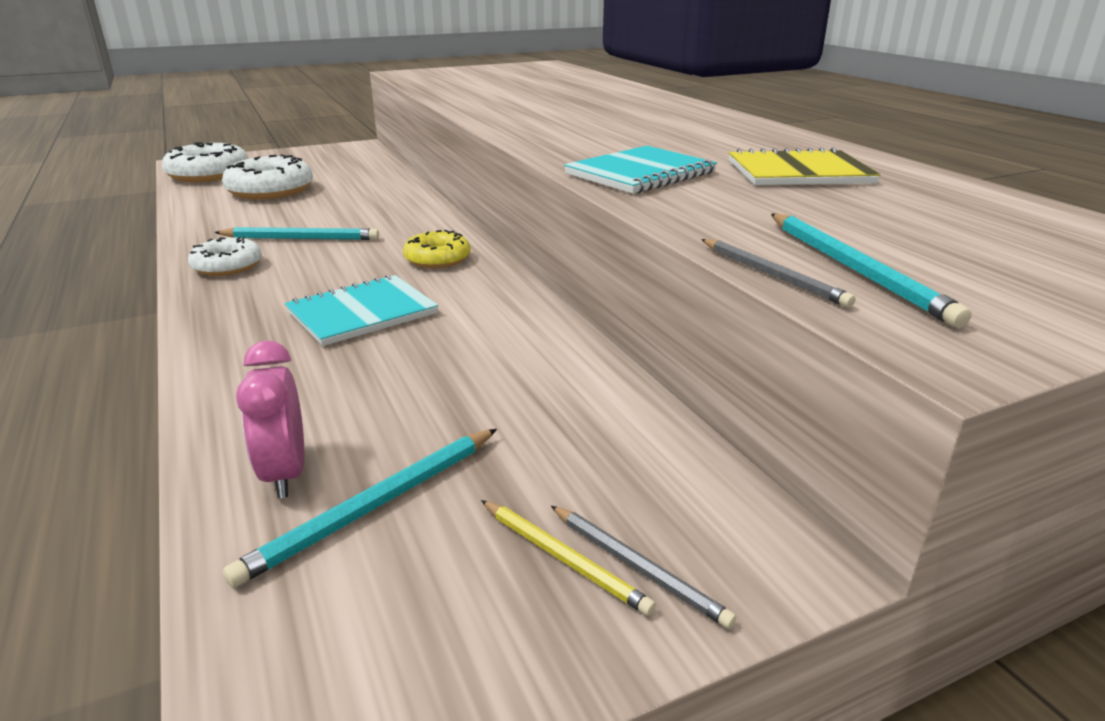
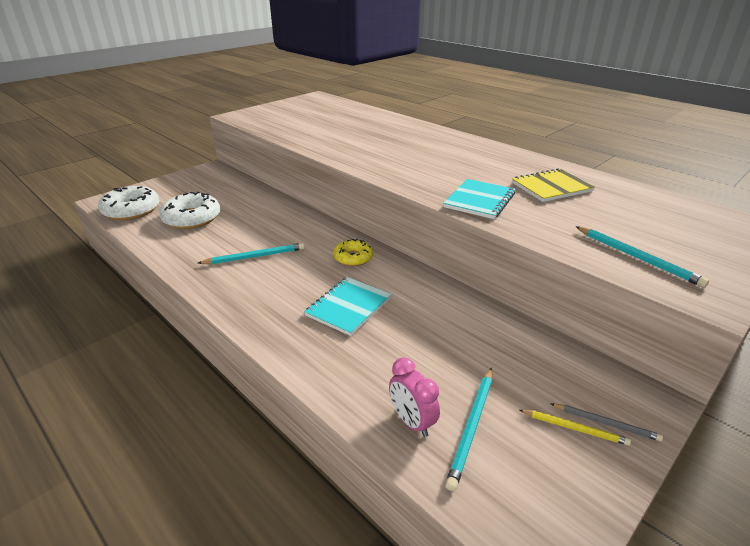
camera: 20 degrees left, 5 degrees up
(227, 266) = (231, 288): white donut -> none
(772, 275) = (609, 269): grey pencil -> none

